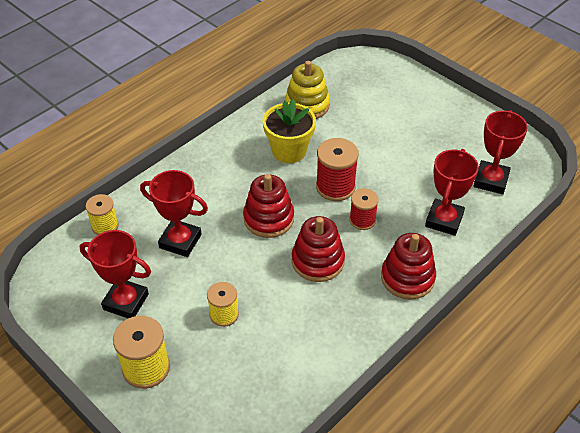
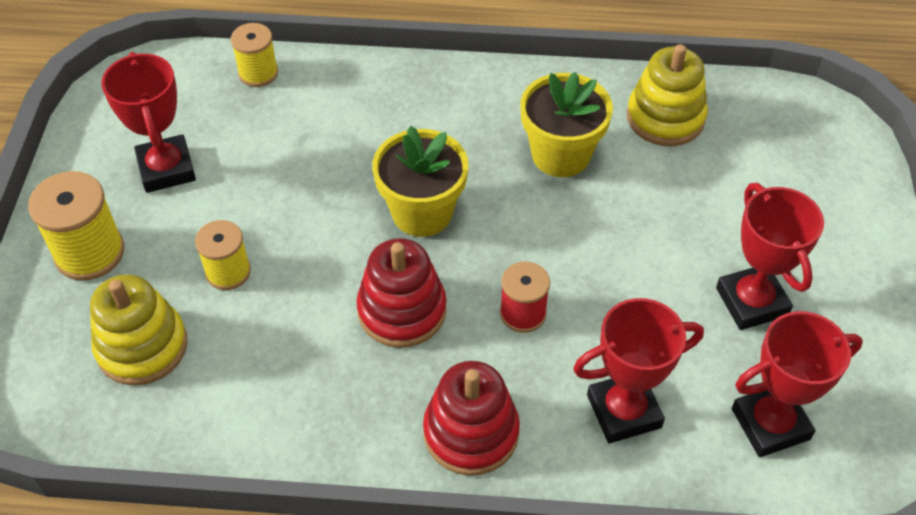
camera: 50 degrees right, 5 degrees up
(180, 241) = (301, 153): red trophy -> red trophy (751, 302)
(234, 378) = (142, 346): none -> yellow stacking toy
(268, 218) = (422, 212): red stacking toy -> yellow flower pot
(335, 187) = (551, 245): red spool -> none

